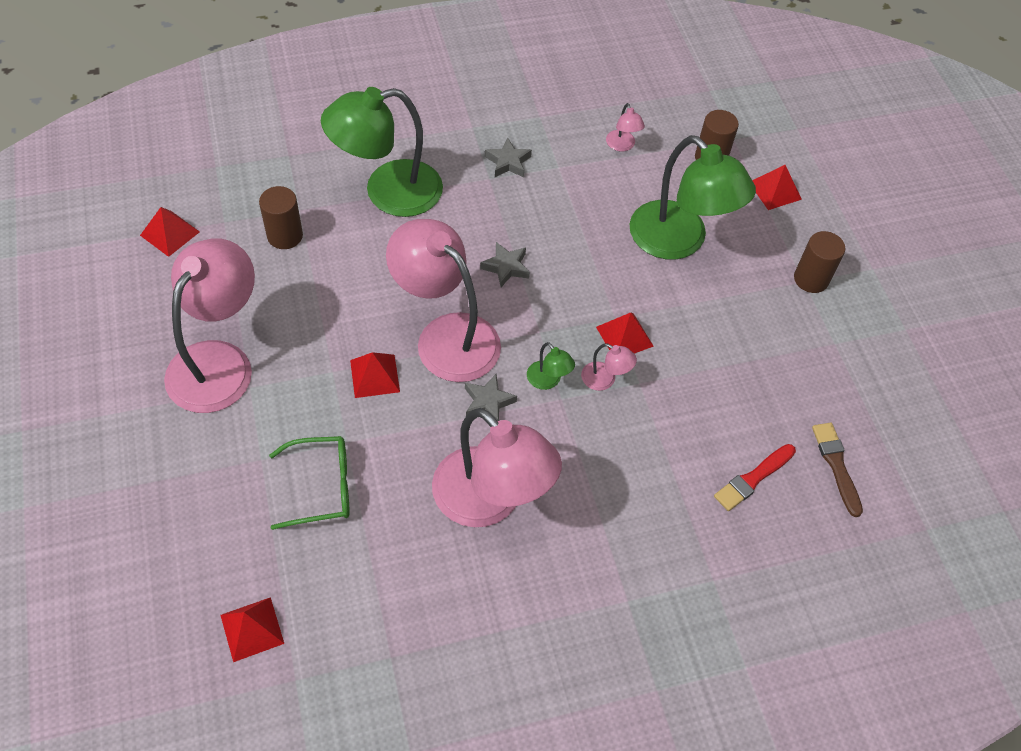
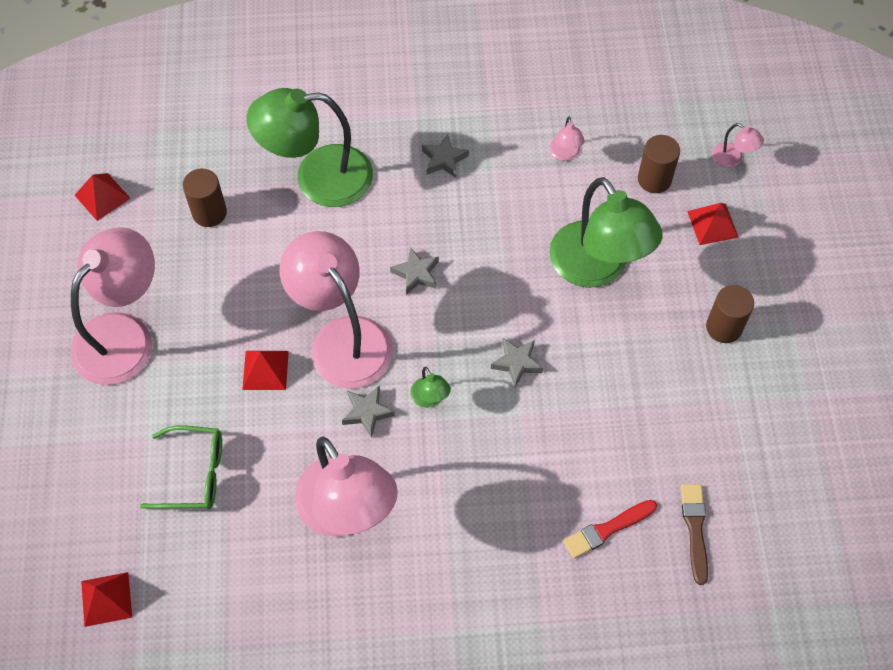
camera: 15 degrees right, 5 degrees up
(605, 380) = (486, 406): pink lamp -> pink lamp (732, 159)
(624, 336) = (516, 363): red pyramid -> grey star

